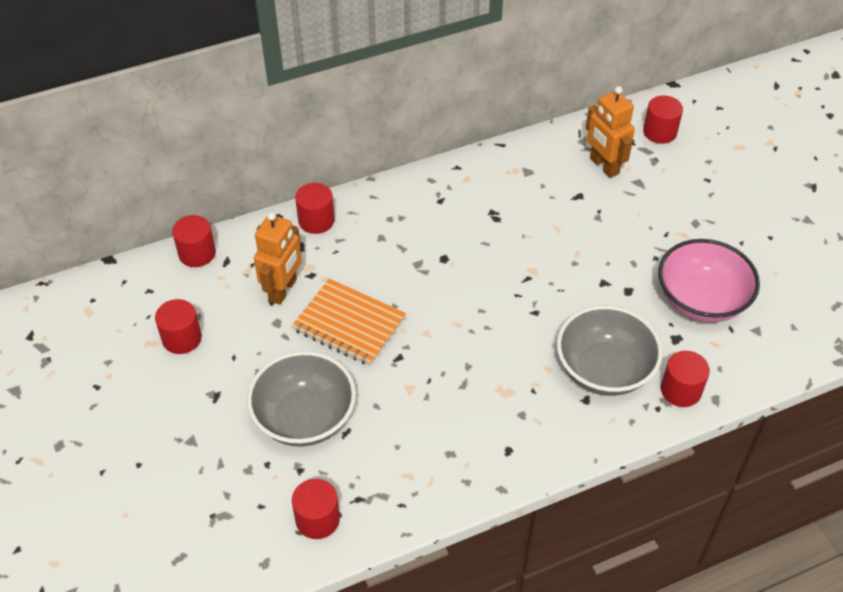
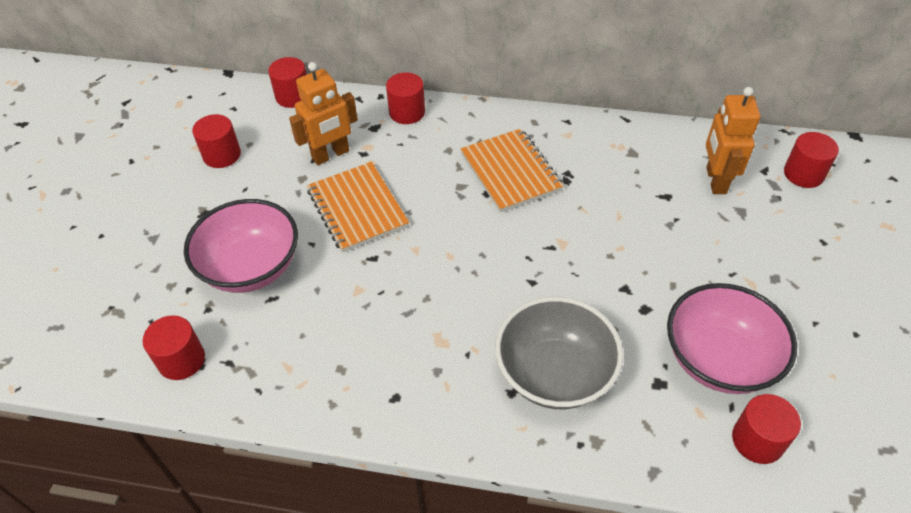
camera: 35 degrees right, 0 degrees up
(305, 418) = (251, 268): grey bowl -> pink bowl
(447, 232) = (510, 172): none -> orange notebook
(681, 390) = (621, 440): red cylinder -> red cylinder (757, 440)

